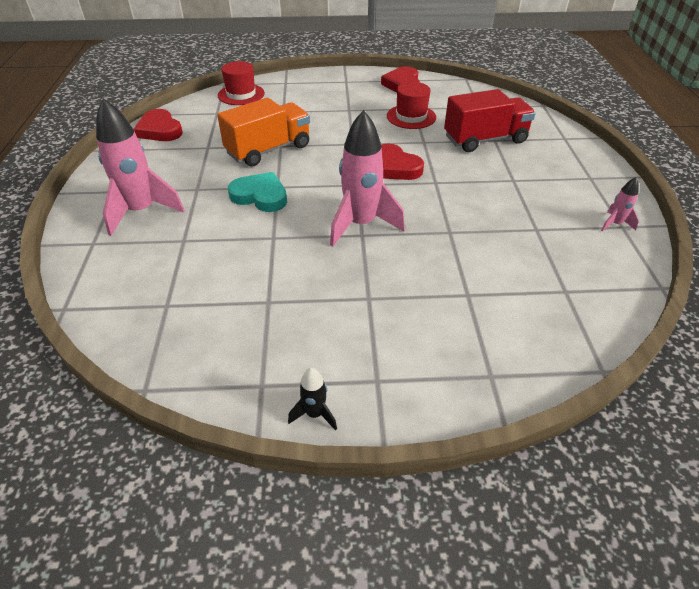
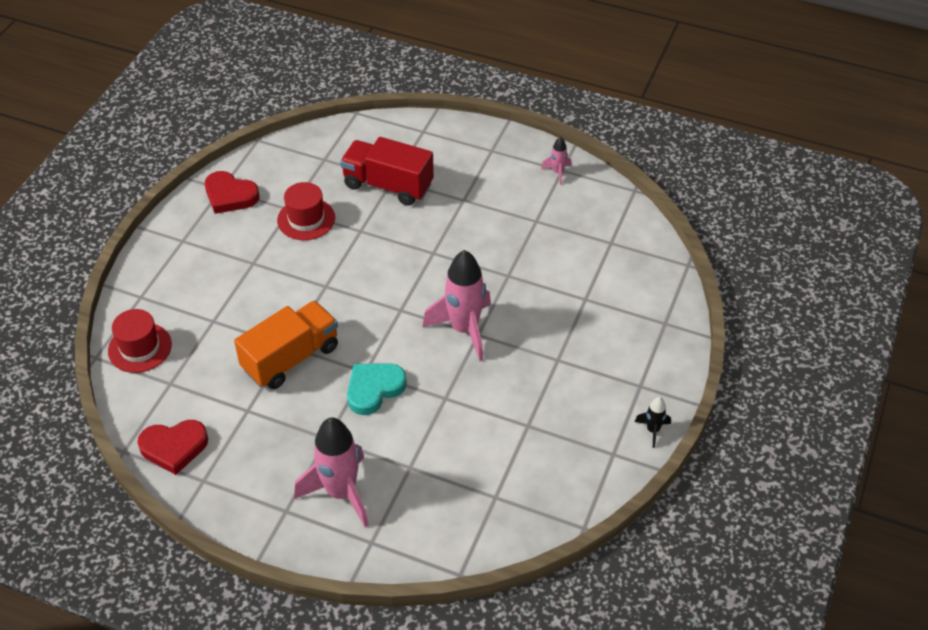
camera: 65 degrees left, 5 degrees up
(268, 150) = (291, 358): orange truck -> orange truck turned 60 degrees clockwise
(394, 167) = (391, 271): red heart -> none
(485, 139) = (388, 185): red truck -> red truck turned 75 degrees counterclockwise

